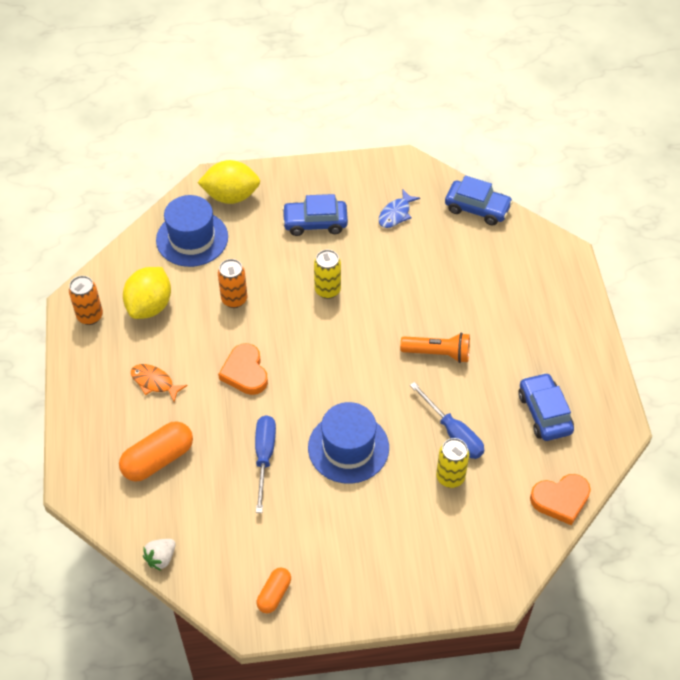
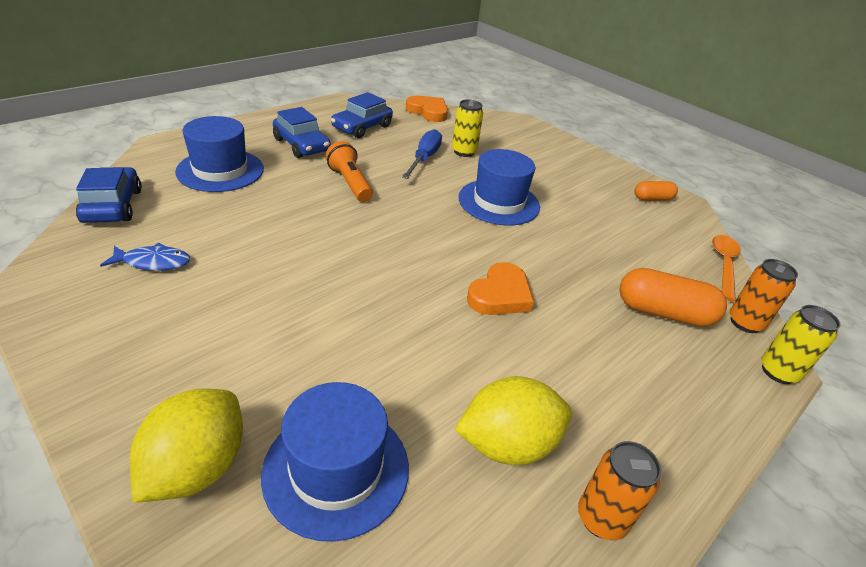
camera: 130 degrees left, 15 degrees down
(154, 382) = (599, 366): orange fish -> none
(161, 558) = (724, 265): white strawberry -> orange spoon
(231, 196) = (197, 467): yellow lemon -> yellow lemon turned 60 degrees clockwise
(234, 299) = (412, 352): orange can -> orange can (745, 323)
(264, 457) = (567, 244): blue screwdriver -> none
(315, 223) = (211, 330): blue car -> blue car (302, 145)
(327, 290) = (328, 275): yellow can -> yellow can (778, 372)
(502, 277) = (220, 170): none -> blue hat

